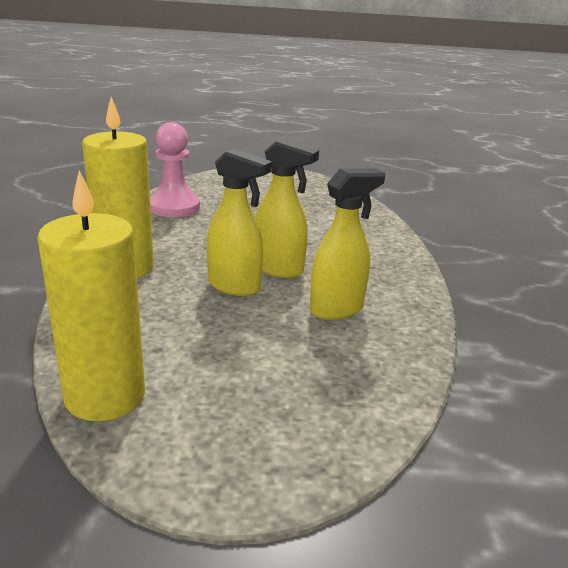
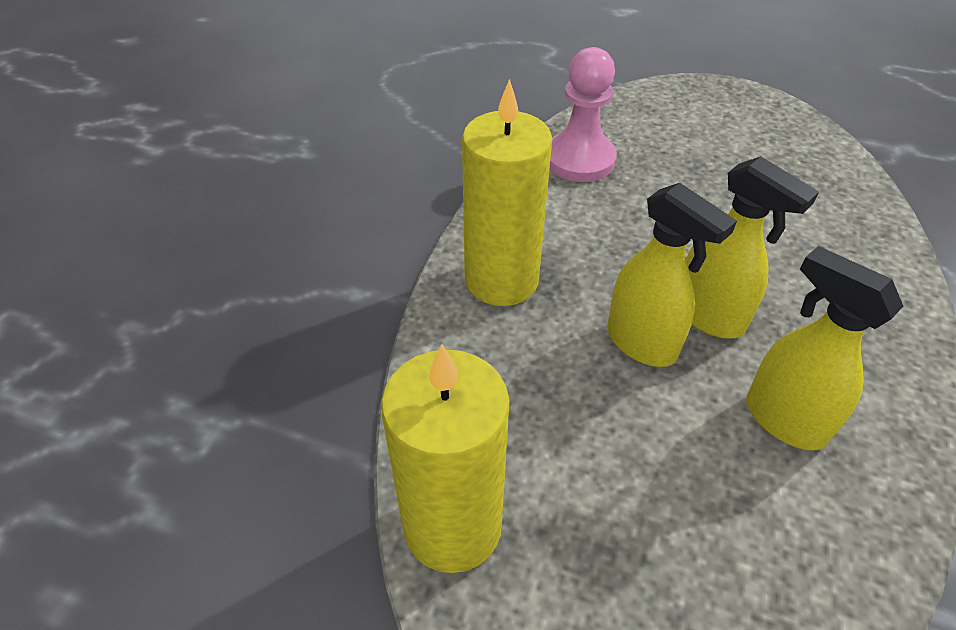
camera: 20 degrees right, 20 degrees up
(337, 309) = (783, 419): yellow spray bottle -> yellow spray bottle turned 120 degrees counterclockwise

